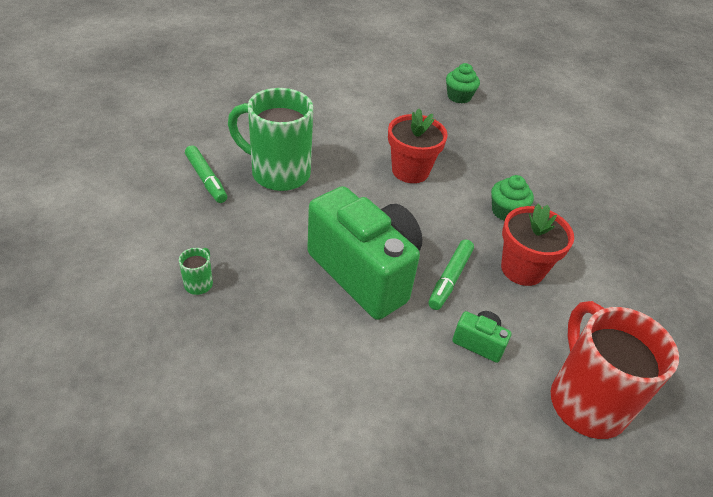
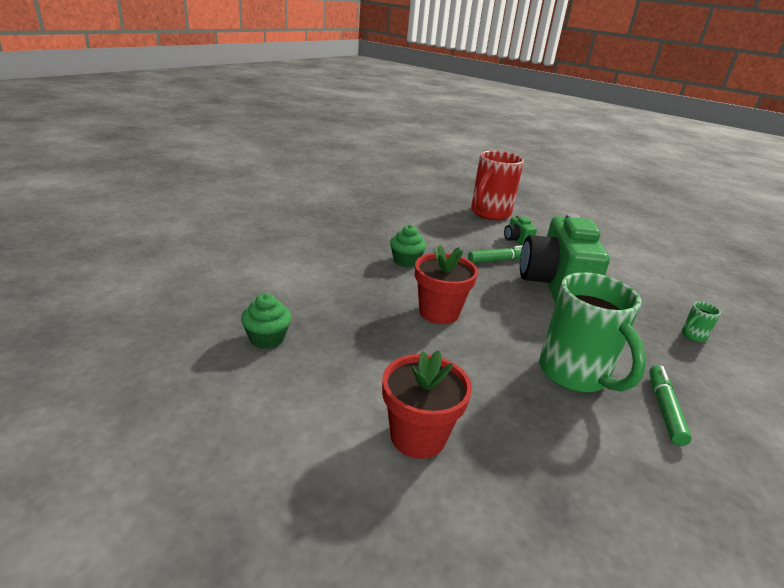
camera: 135 degrees left, 15 degrees down
(522, 269) = (446, 243): red flower pot -> red flower pot (418, 436)

